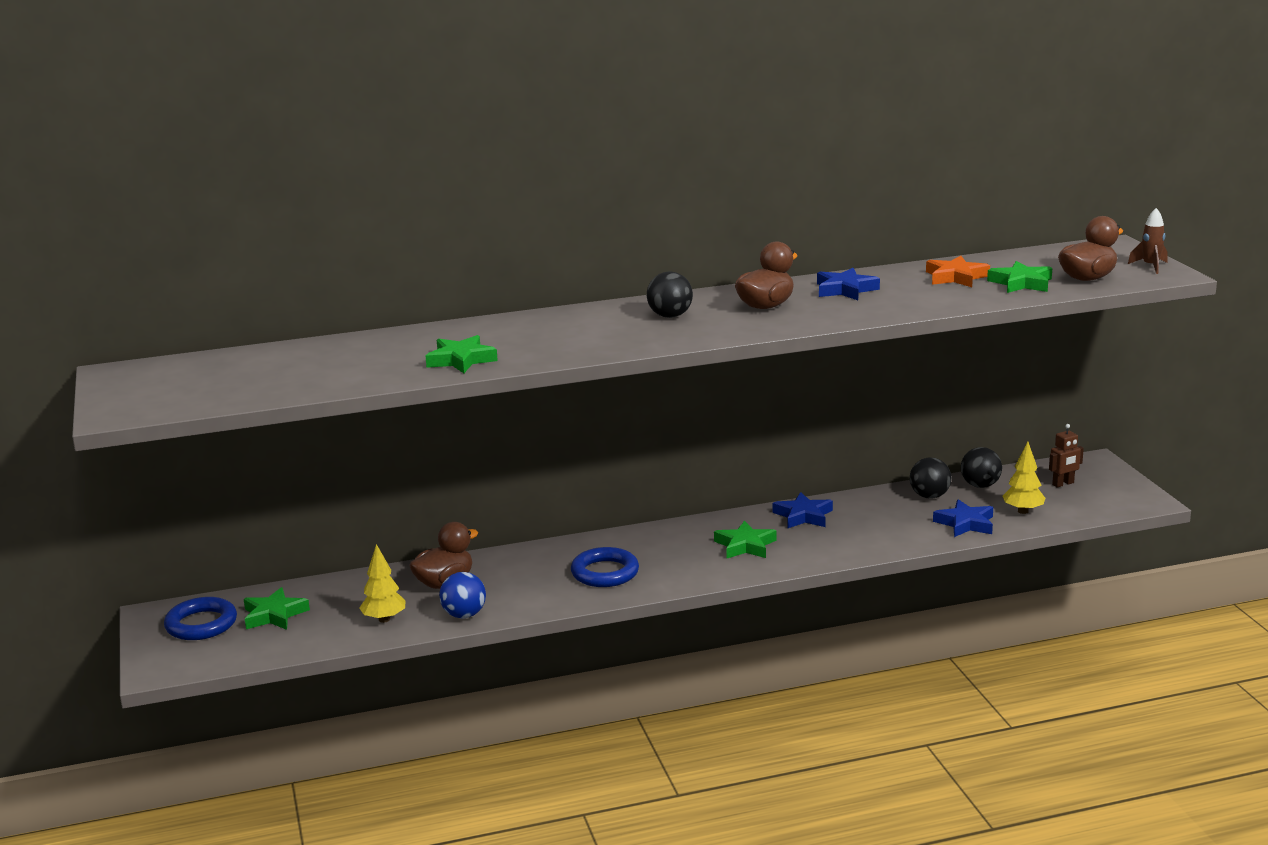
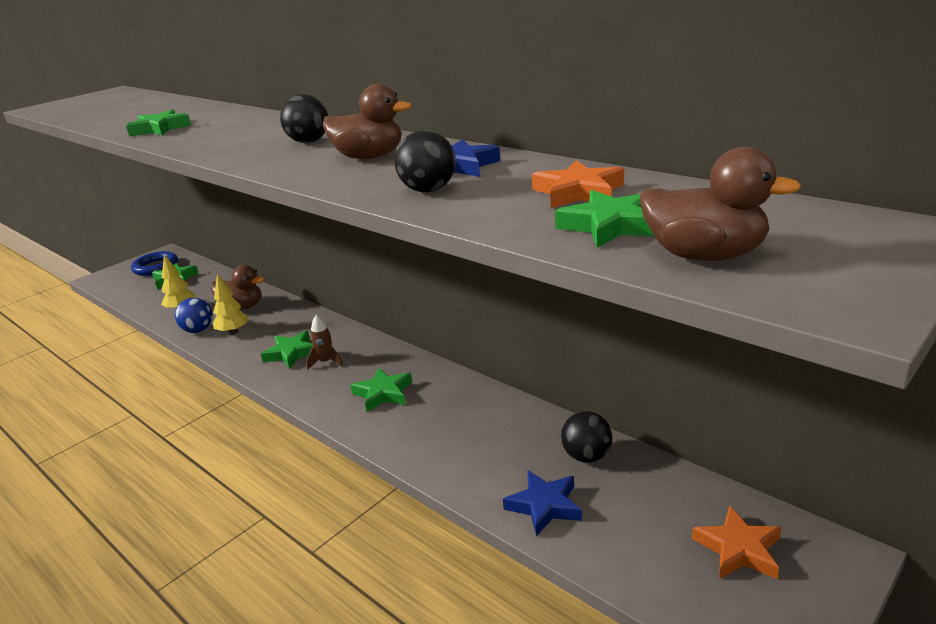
camera: 60 degrees right, 5 degrees up
(605, 573) = (291, 353): blue ring -> green star
(803, 516) = (467, 400): blue star -> none
(980, 485) = (653, 482): black ball -> black ball (428, 190)
(1023, 511) = (622, 540): yellow tree -> yellow tree (233, 332)
(1063, 484) = (738, 549): brown robot -> orange star
(1150, 266) = (861, 282): brown rocket -> brown rocket (326, 362)

